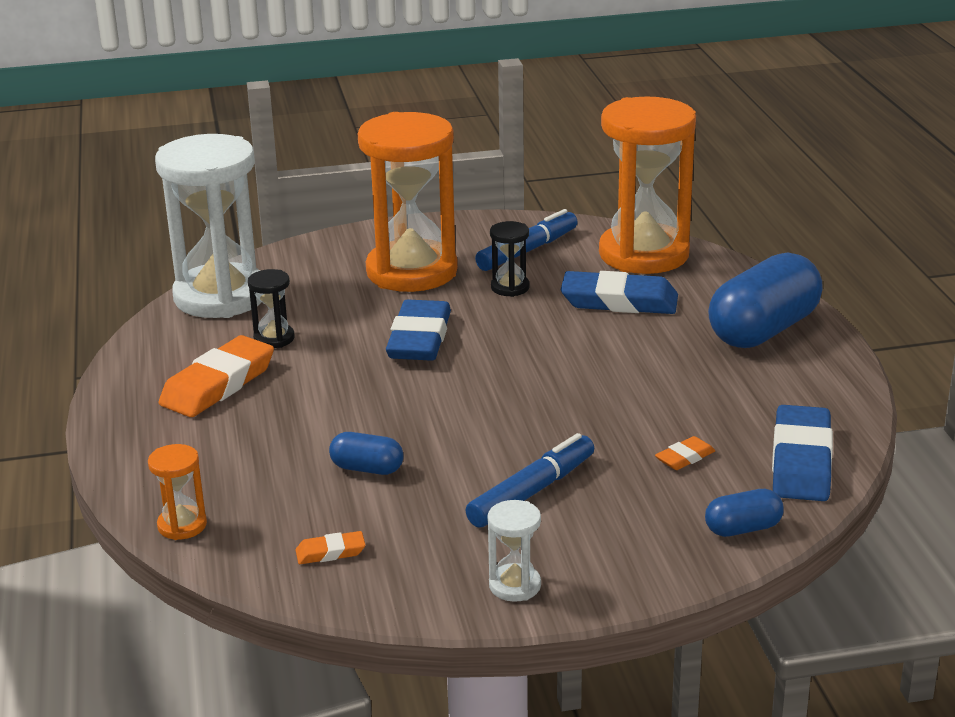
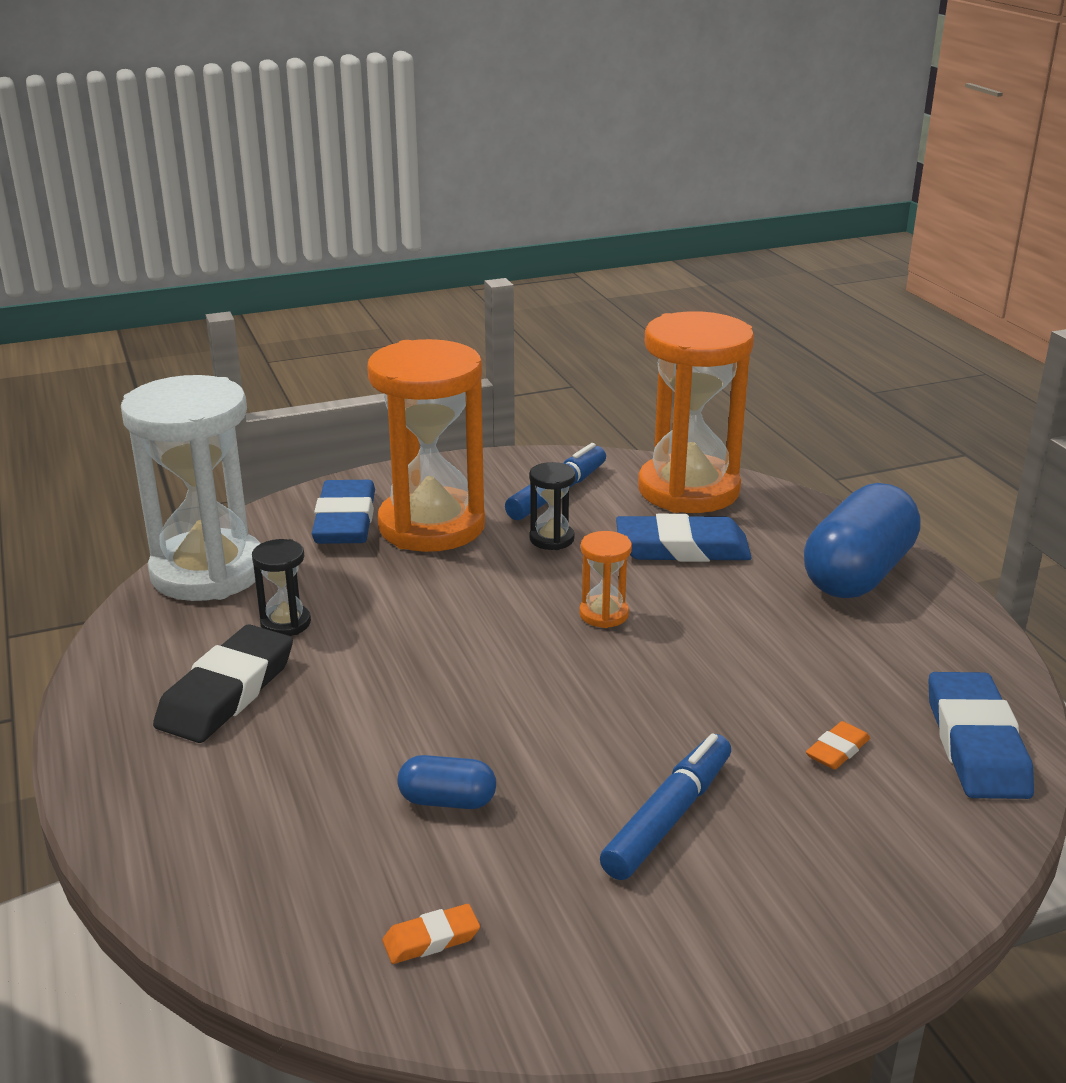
camera: 10 degrees left, 0 degrees up
(182, 525) = (216, 914): orange hourglass -> orange hourglass (604, 614)
(218, 384) = (227, 692): orange eraser -> black eraser
(419, 338) = (464, 611): blue eraser -> blue eraser (345, 520)
(515, 586) = (695, 969): white hourglass -> none
(743, 528) = (949, 848): blue capsule -> none

